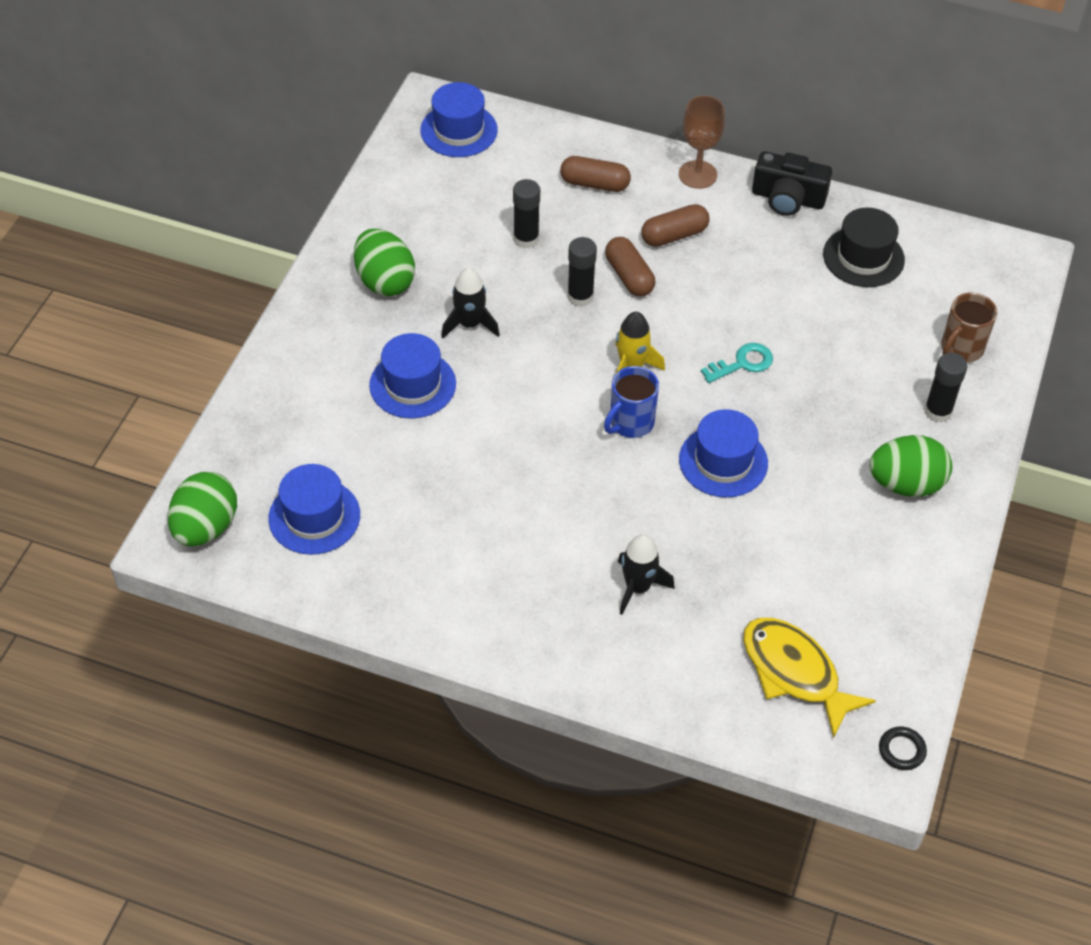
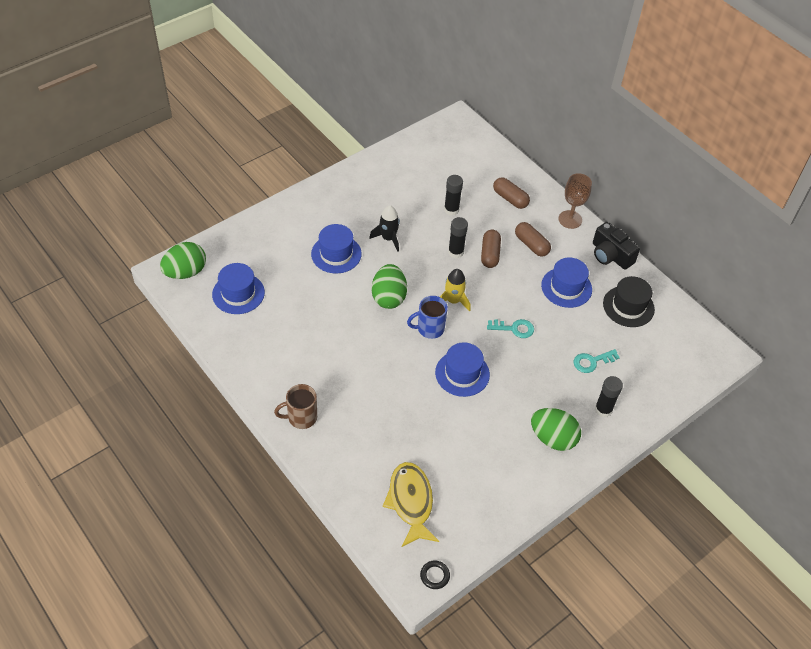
camera: 30 degrees right, 0 degrees up
(385, 281) = (363, 197): green egg -> green egg (388, 297)
(459, 130) = (461, 140): blue hat -> blue hat (566, 287)
(638, 587) = (365, 413): black rocket -> none
(674, 235) = (531, 245): brown capsule -> brown capsule turned 45 degrees clockwise
(875, 355) = (592, 361): none -> turquoise key
(961, 349) = (645, 383): brown mug -> brown mug (301, 417)

